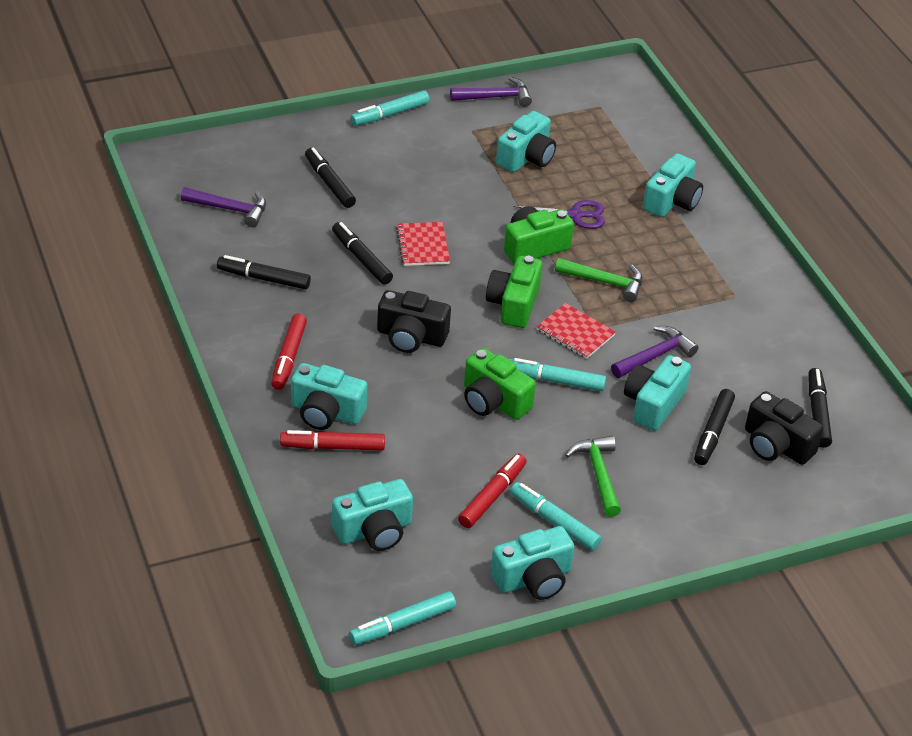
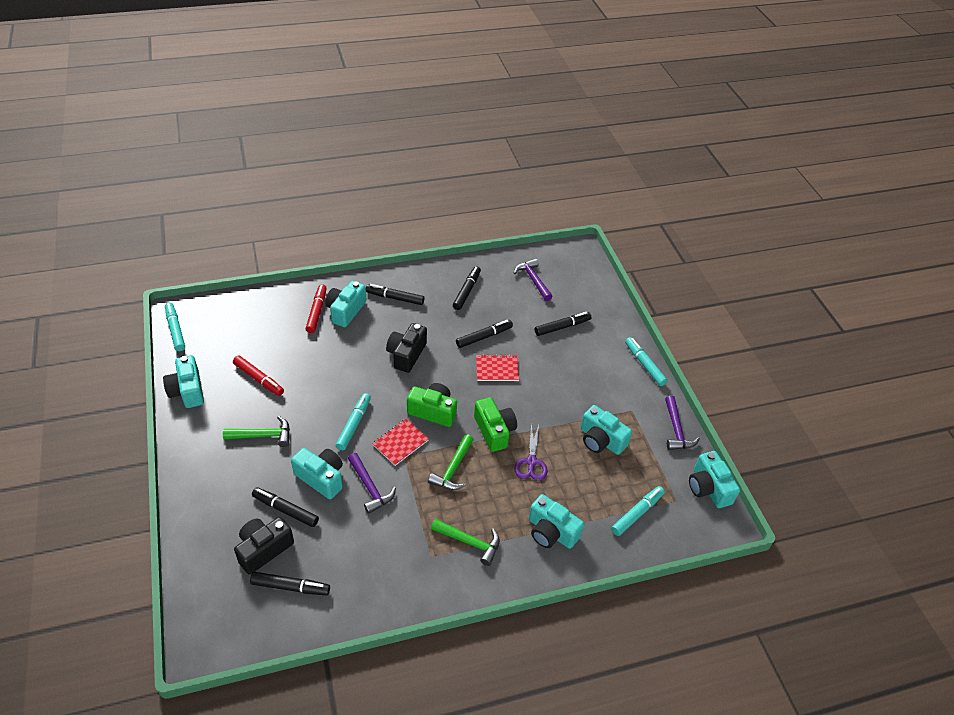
camera: 95 degrees right, 5 degrees up
(230, 209) = (533, 280): purple hammer -> purple hammer turned 135 degrees clockwise
(288, 357) = (395, 298): red marker -> black marker
(374, 530) = (247, 324): turquoise camera -> turquoise camera (708, 488)
(493, 401) = (340, 389): green camera -> none
(554, 522) = (229, 407): turquoise marker -> turquoise marker (637, 513)
(707, 265) = (470, 542): none -> green hammer

